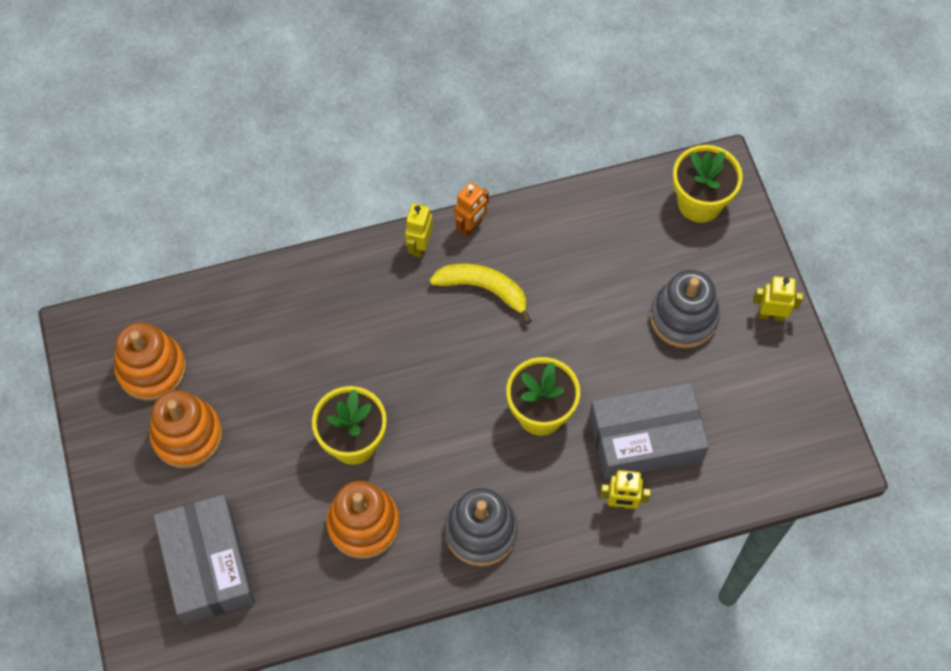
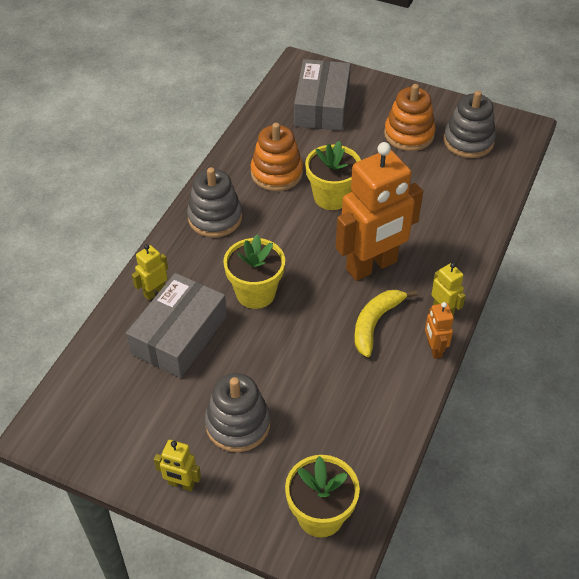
camera: 130 degrees right, 15 degrees down
(151, 369) = (468, 141): orange stacking toy -> grey stacking toy
(208, 565) = (322, 105): grey box -> grey box turned 75 degrees clockwise
(417, 338) = (372, 266): none -> orange robot
(484, 289) = (375, 323): yellow banana -> yellow banana turned 150 degrees clockwise
(771, 315) = (181, 484): yellow robot -> yellow robot turned 60 degrees clockwise

